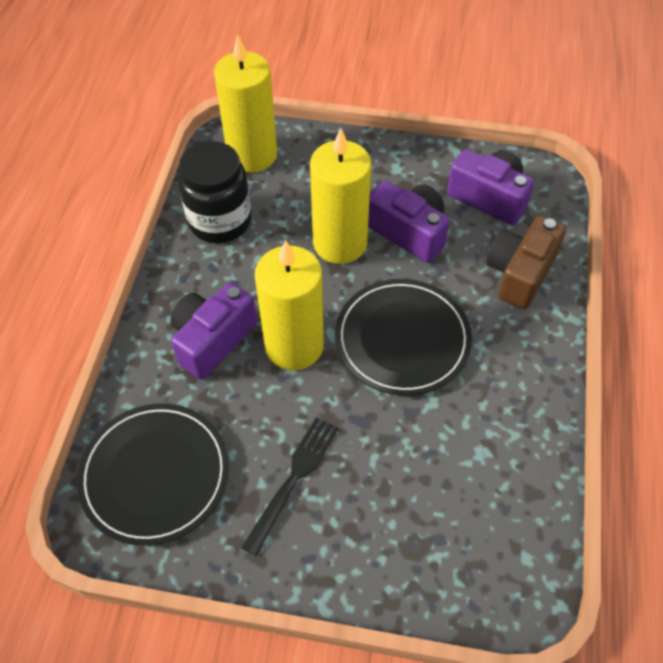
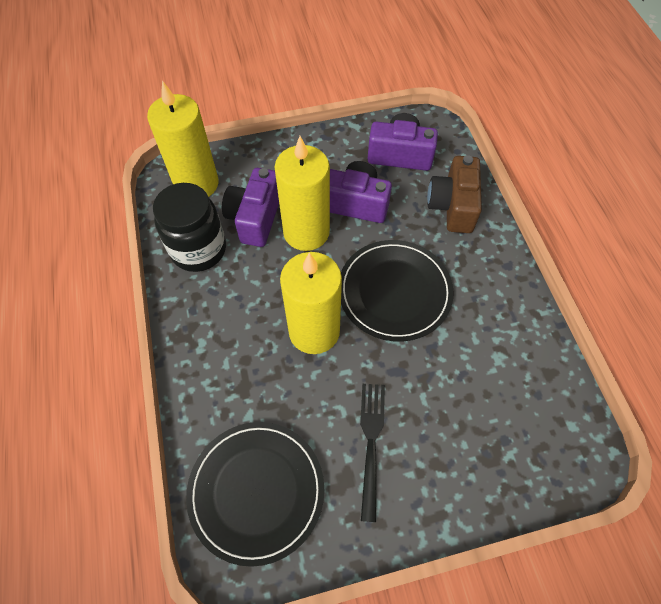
camera: 25 degrees left, 5 degrees up
(212, 340) = (245, 353): purple camera -> purple camera (255, 218)

